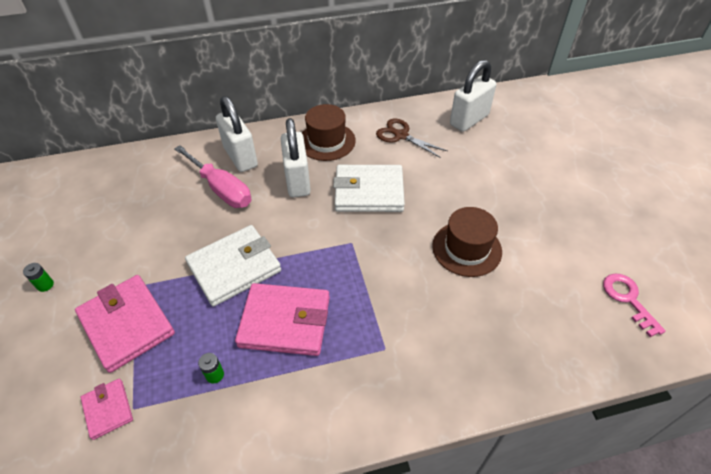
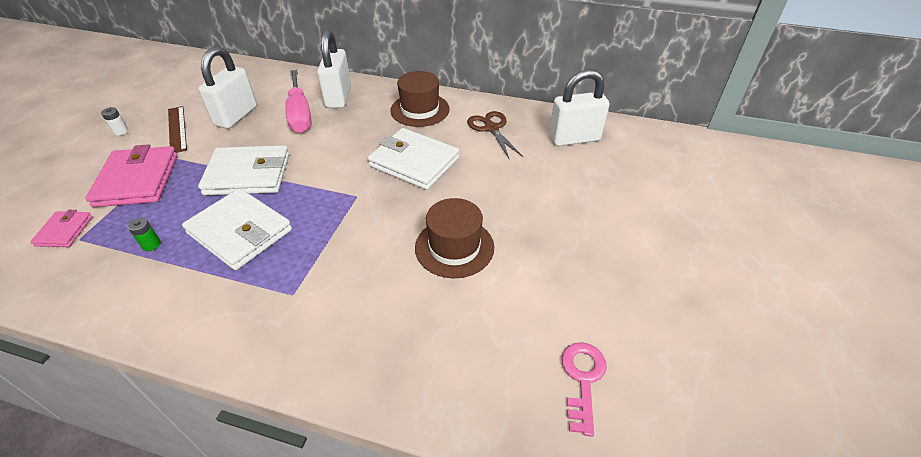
camera: 30 degrees right, 5 degrees down
(45, 285) = (120, 131): green battery -> white battery
(108, 255) = (177, 129): none -> brown ruler
(285, 322) = (240, 232): pink wallet -> white wallet
(297, 181) = (363, 131): white padlock -> white padlock (236, 116)

